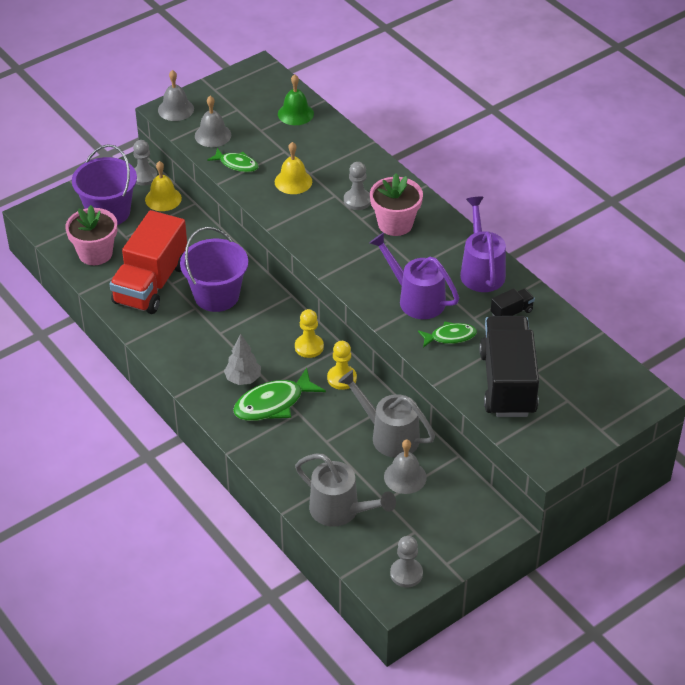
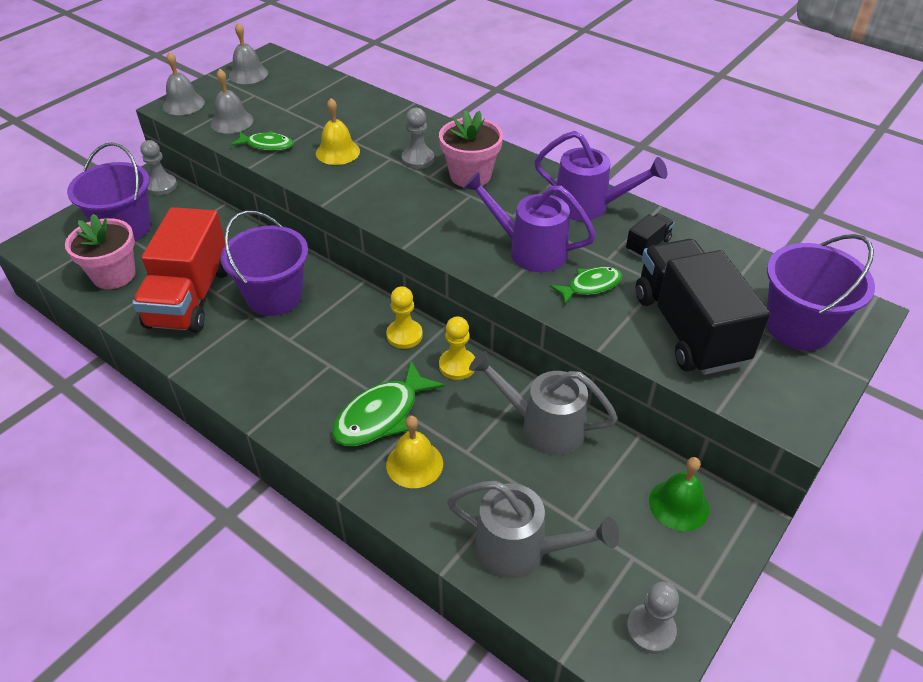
camera: 15 degrees left, 0 degrees up
(163, 199) = (188, 204): yellow bell -> yellow bell (414, 464)
(243, 379) = (333, 391): grey tree -> none
(295, 113) = (320, 90): green bell -> green bell (679, 505)
(405, 477) = (586, 479): grey bell -> grey bell (248, 74)
(481, 270) = (589, 206): purple watering can -> purple watering can turned 135 degrees clockwise
(591, 398) = (798, 326): none -> purple bucket

